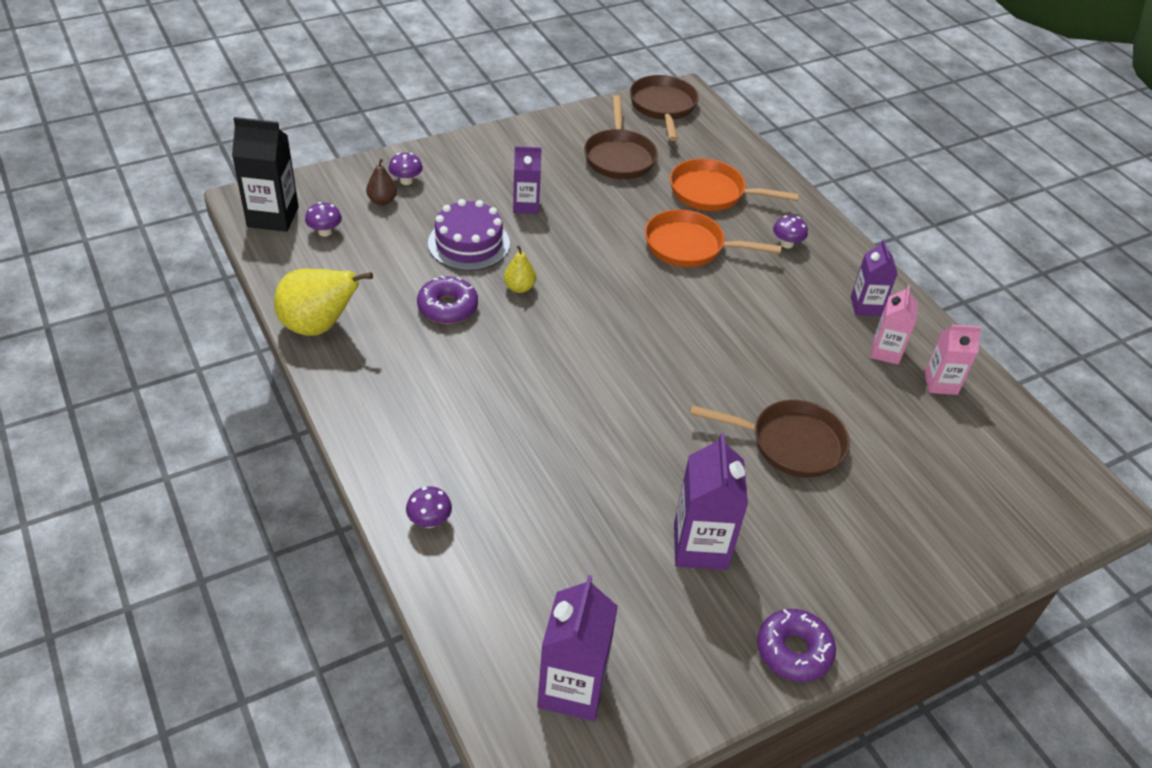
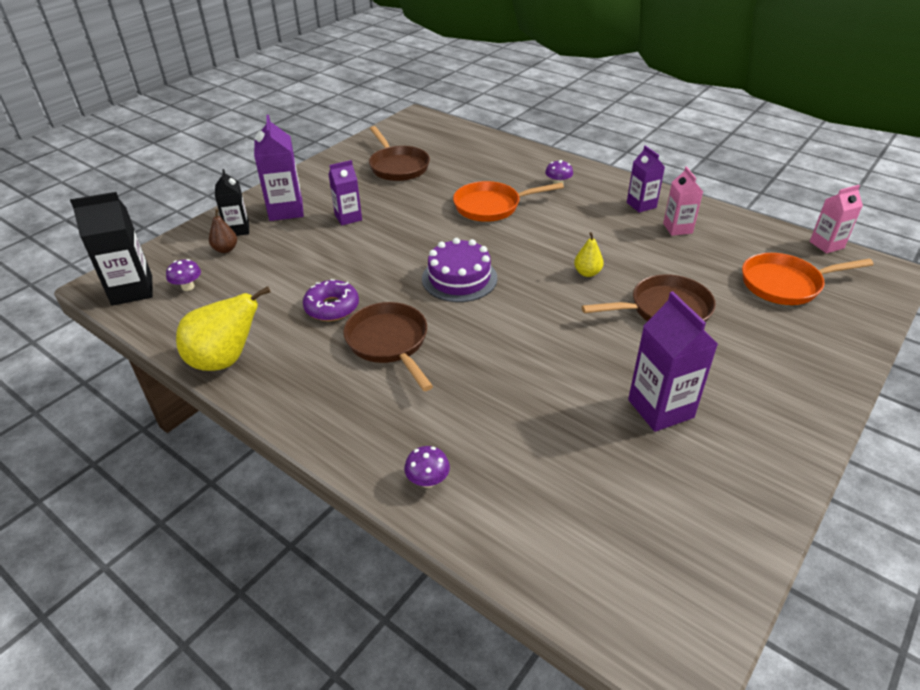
camera: 20 degrees left, 5 degrees down
(406, 181) = (237, 230): purple mushroom -> black carton
(469, 243) = (319, 257): purple cake -> purple cake (459, 278)
(519, 287) = (382, 274): yellow pear -> yellow pear (587, 273)
(572, 688) = (650, 570): purple carton -> purple carton (286, 210)
(663, 107) = (407, 128): brown pan -> brown pan (389, 343)
(712, 193) = (482, 169): orange pan -> orange pan (785, 284)
(793, 651) = (790, 457): purple donut -> none
(940, 383) = (729, 235): pink carton -> pink carton (826, 245)

